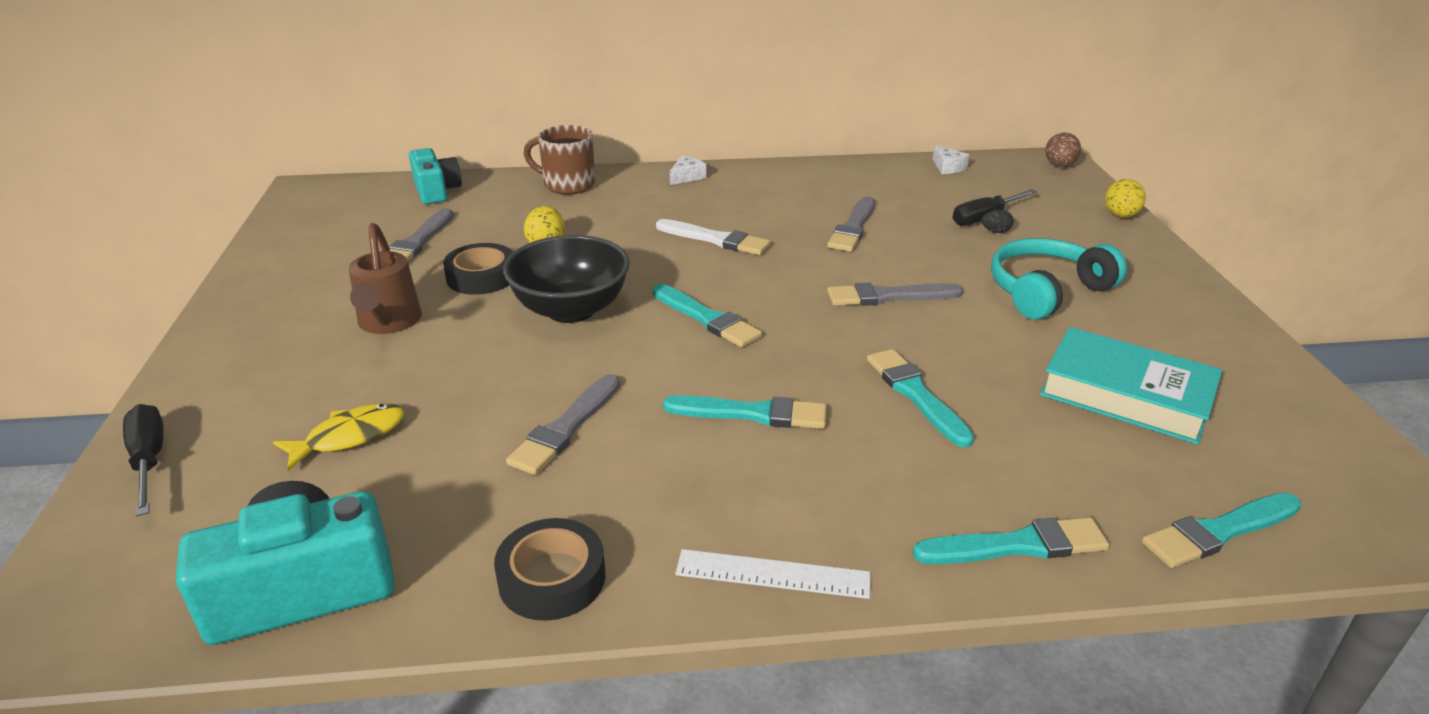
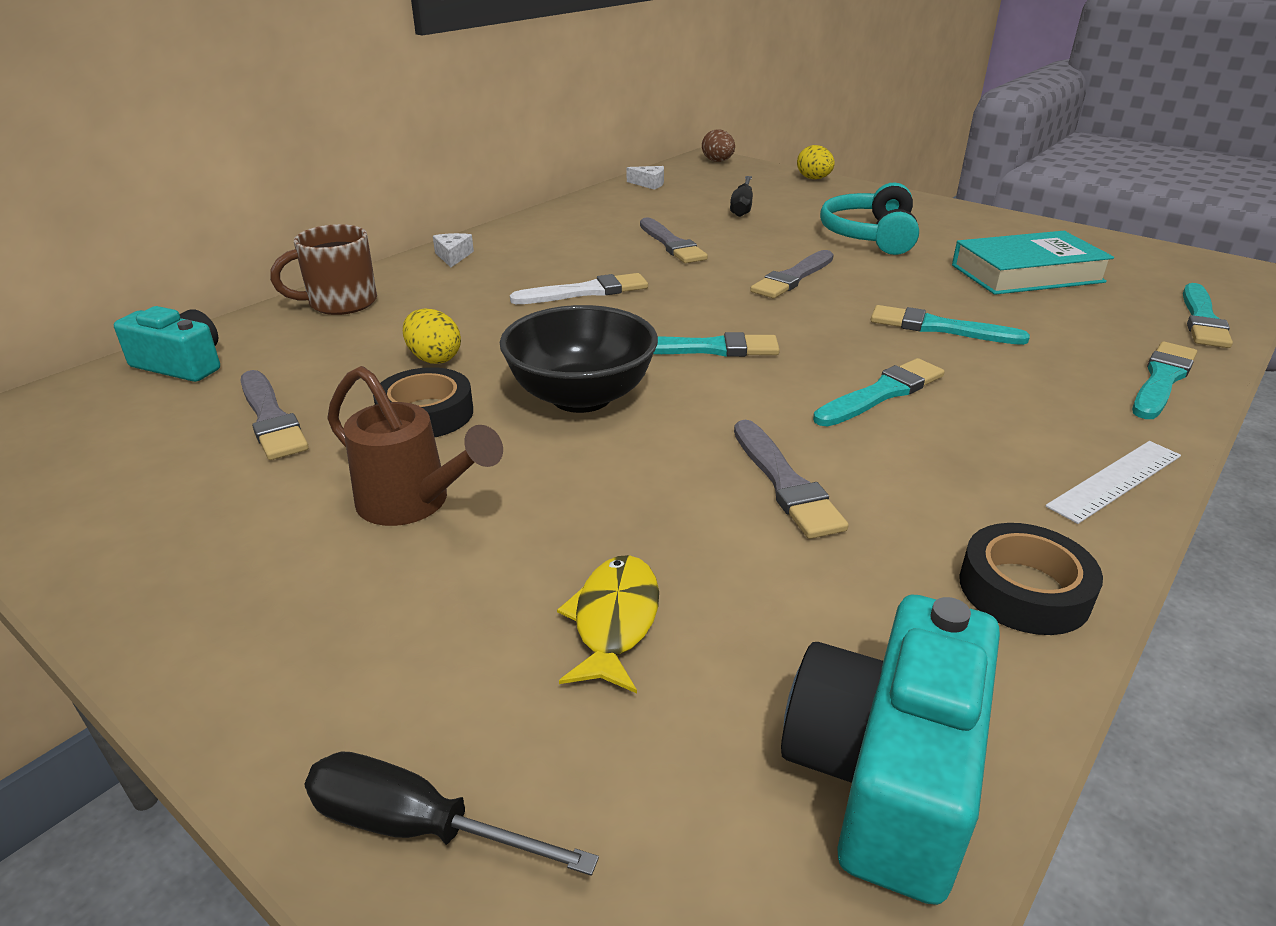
camera: 45 degrees left, 0 degrees up
(995, 232) = (767, 213): black egg -> none

